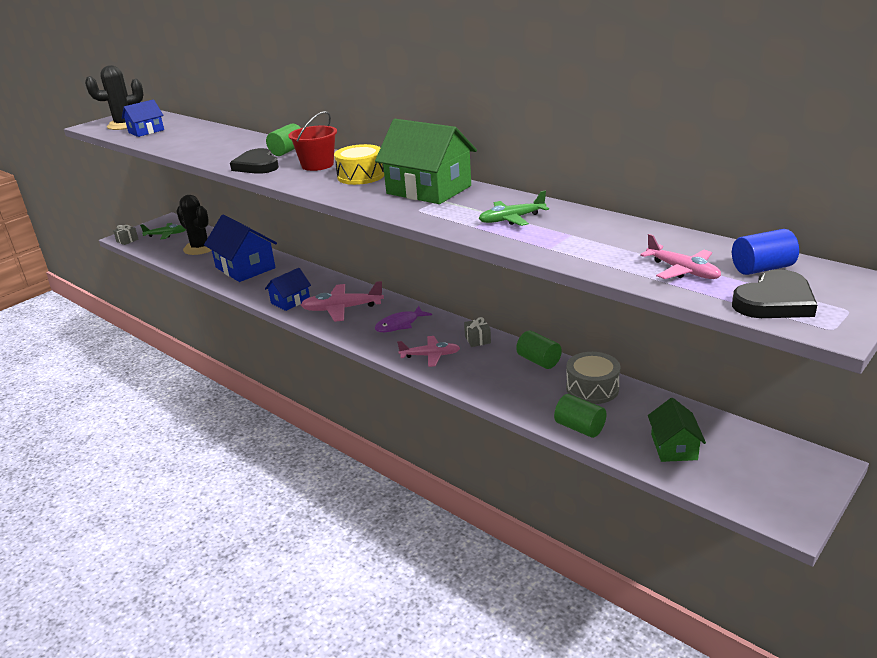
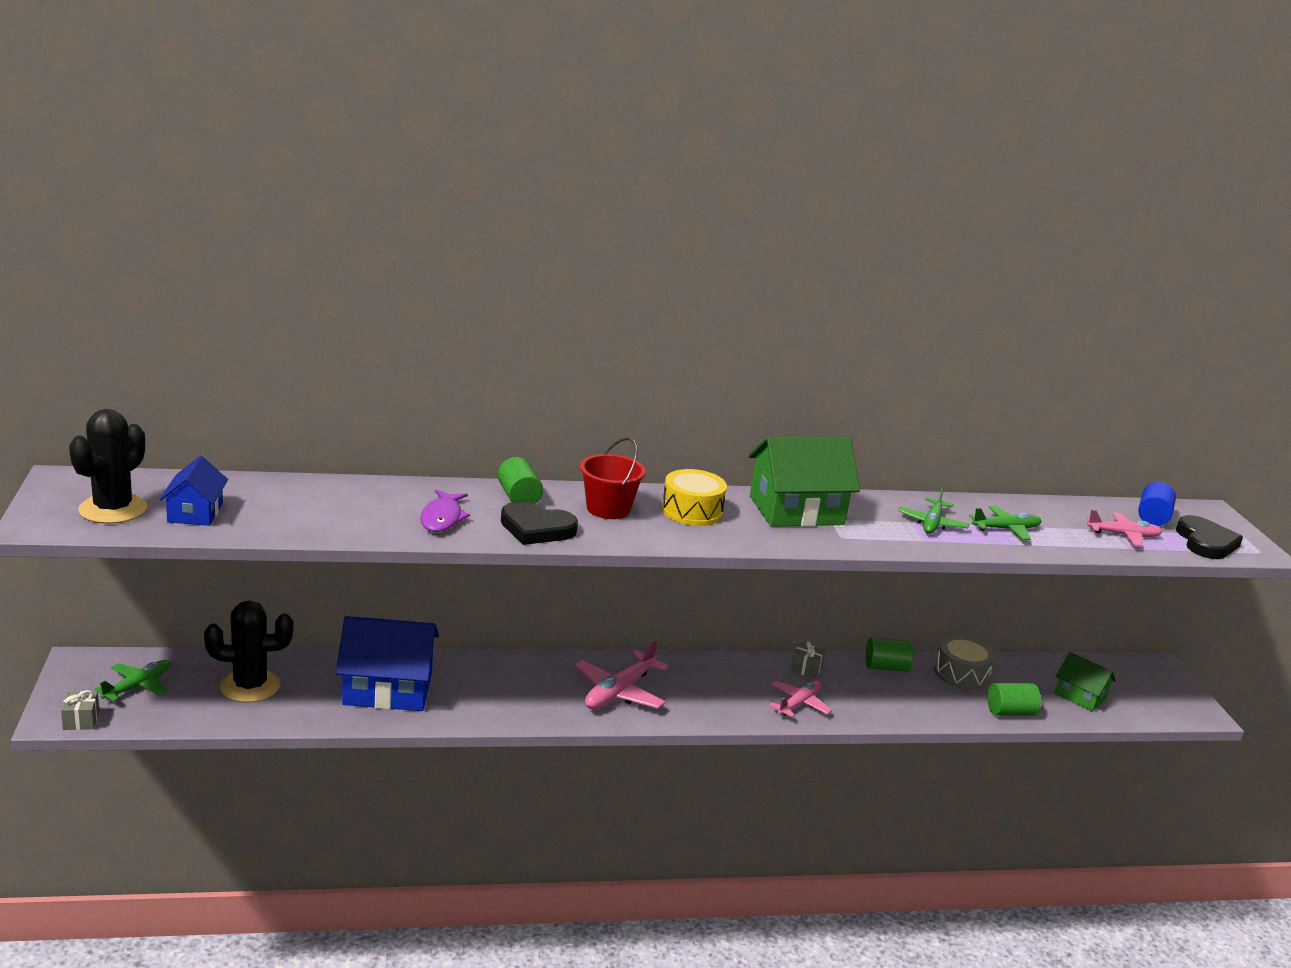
camera: 55 degrees left, 5 degrees down
(290, 301) = (542, 708): blue house -> none
(400, 325) = (711, 684): purple fish -> purple fish (442, 518)
(568, 237) = (1006, 529): none -> green plane

